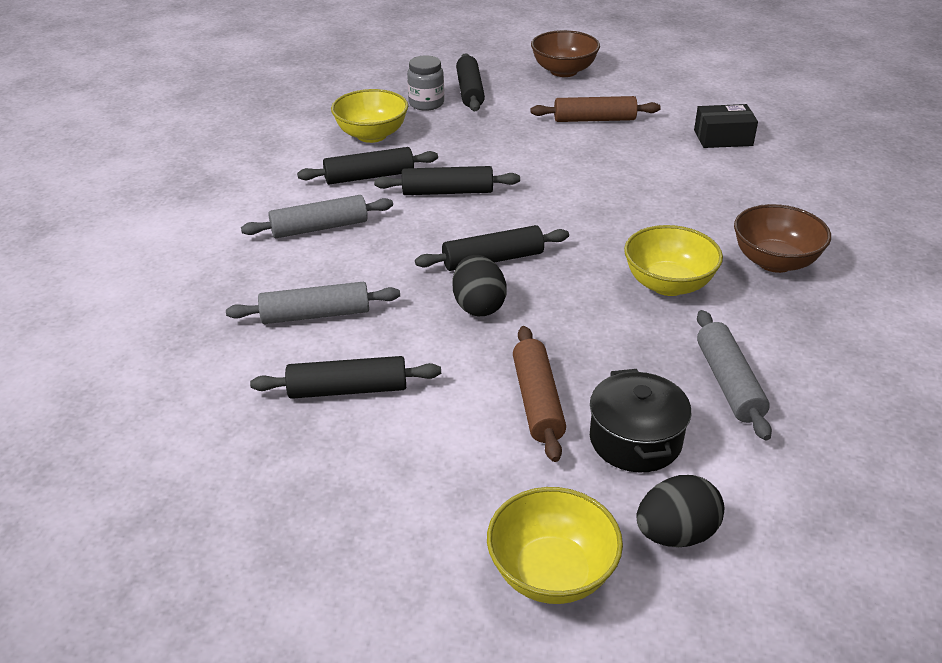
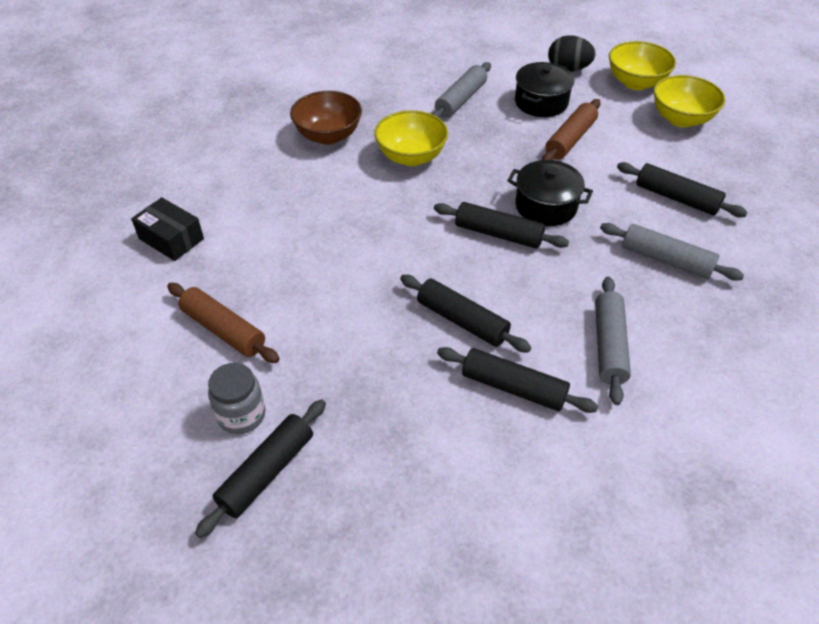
camera: 140 degrees left, 10 degrees up
(319, 228) = (609, 345): grey rolling pin -> grey rolling pin turned 75 degrees clockwise
(372, 135) = (454, 459): yellow bowl -> yellow bowl (681, 119)
(426, 103) = (339, 482): grey jar -> grey jar (241, 415)
(478, 306) = (546, 206): black egg -> black pot
(564, 71) = (125, 435): brown bowl -> none

